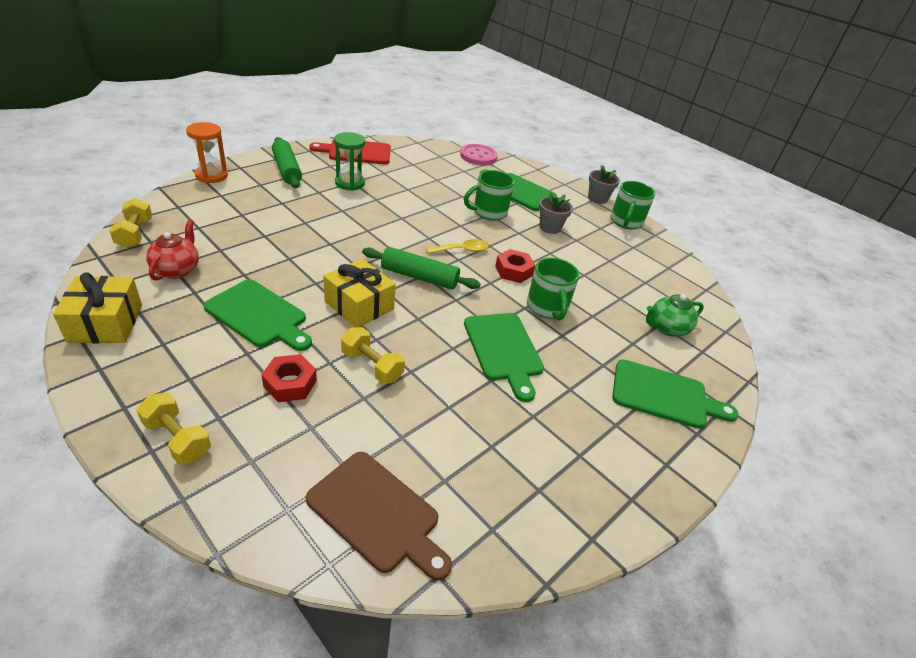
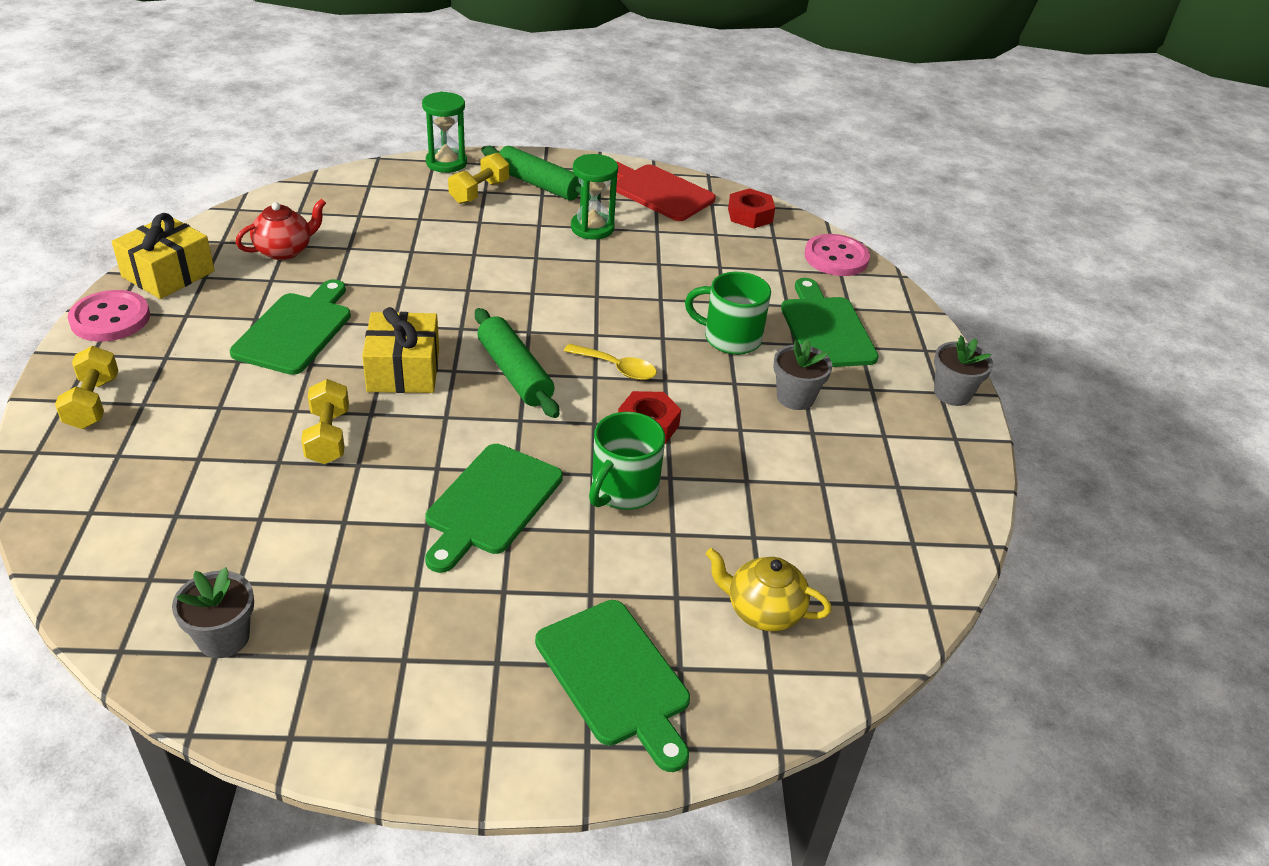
camera: 45 degrees right, 0 degrees up
(102, 376) = (110, 319): none -> pink button
(135, 234) = (295, 199): yellow dumbbell -> yellow dumbbell (479, 192)
(211, 176) = (446, 163): orange hourglass -> green hourglass
(259, 315) = (295, 330): green cutting board -> green cutting board turned 150 degrees counterclockwise
(287, 169) = (539, 184): green rolling pin -> green rolling pin turned 75 degrees counterclockwise
(290, 383) = (235, 409): red nut -> red nut (750, 215)
(377, 513) = (146, 566): brown cutting board -> none
(484, 517) = (223, 638): none -> grey flower pot
(626, 222) = (947, 447): green mug -> none
(666, 328) = (762, 611): green teapot -> yellow teapot

